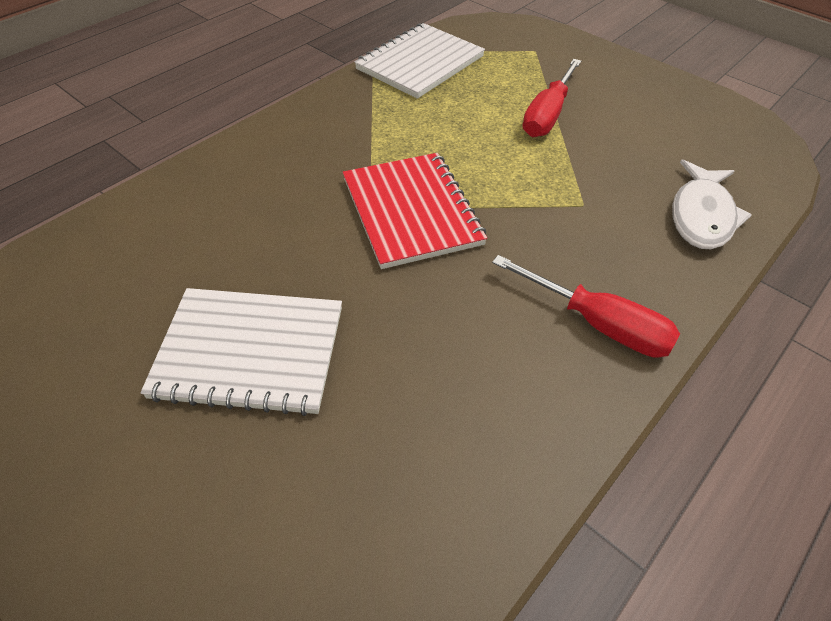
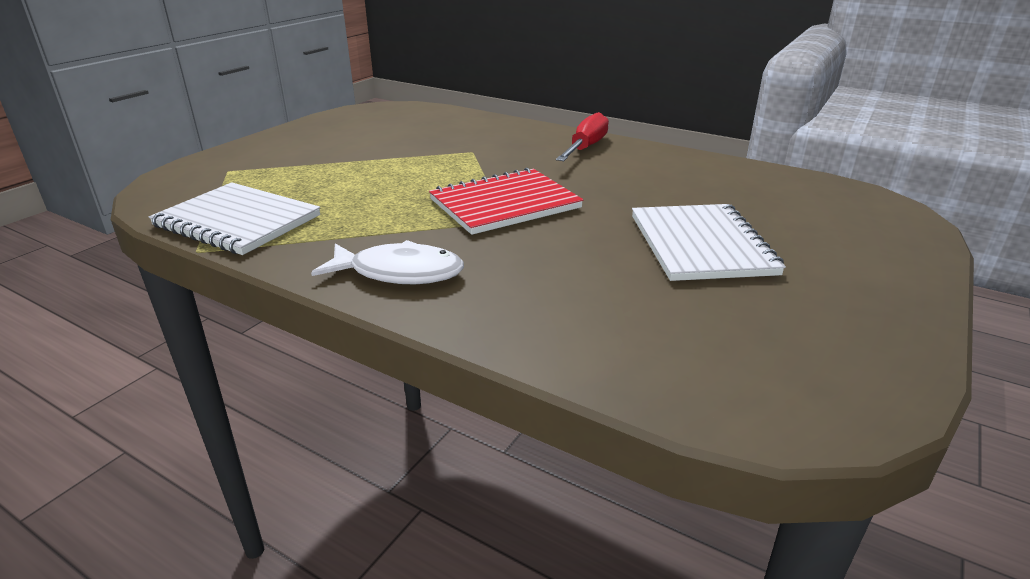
camera: 100 degrees left, 20 degrees down
(547, 115) = (352, 163): red screwdriver -> none
(701, 215) = (471, 124): white fish -> white fish (399, 273)

